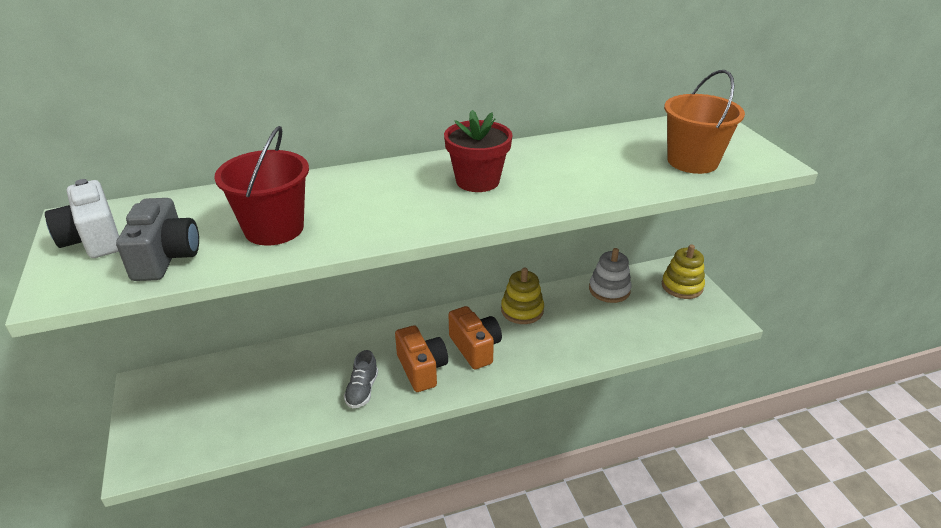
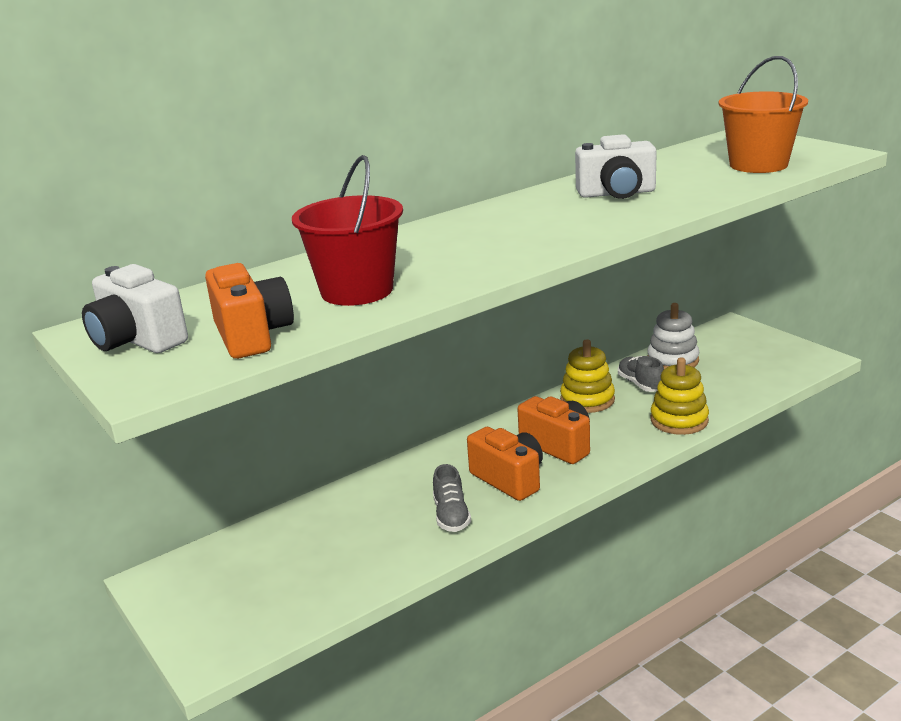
camera: 15 degrees left, 10 degrees down
(166, 258) = (252, 335): grey camera -> orange camera
(477, 181) = (548, 216): red flower pot -> none
(551, 167) = (617, 193): none -> white camera
(570, 306) = (640, 384): none -> grey shoe
(682, 286) = (750, 340): yellow stacking toy -> yellow stacking toy (679, 420)

